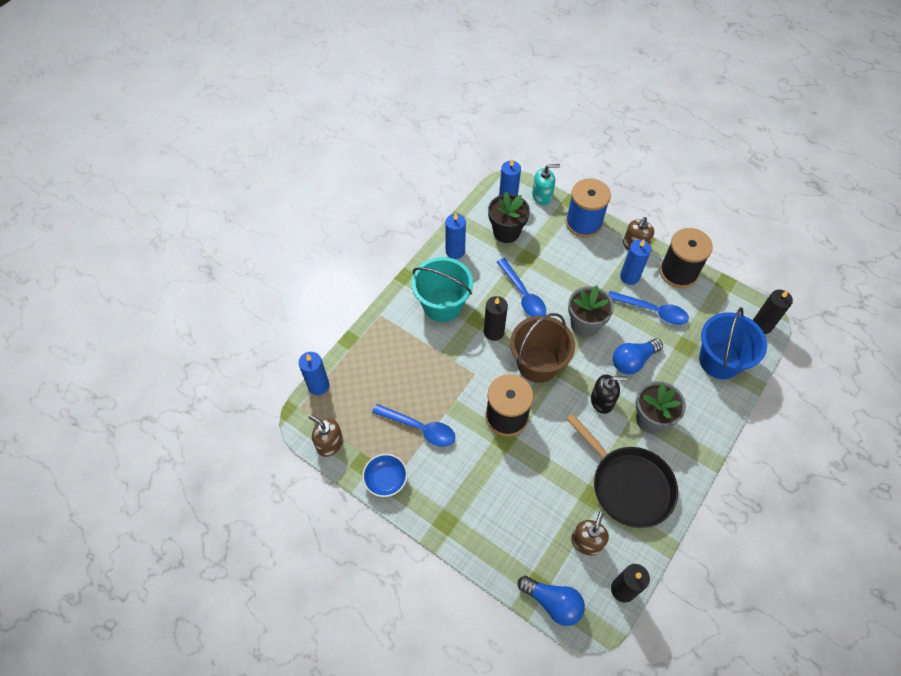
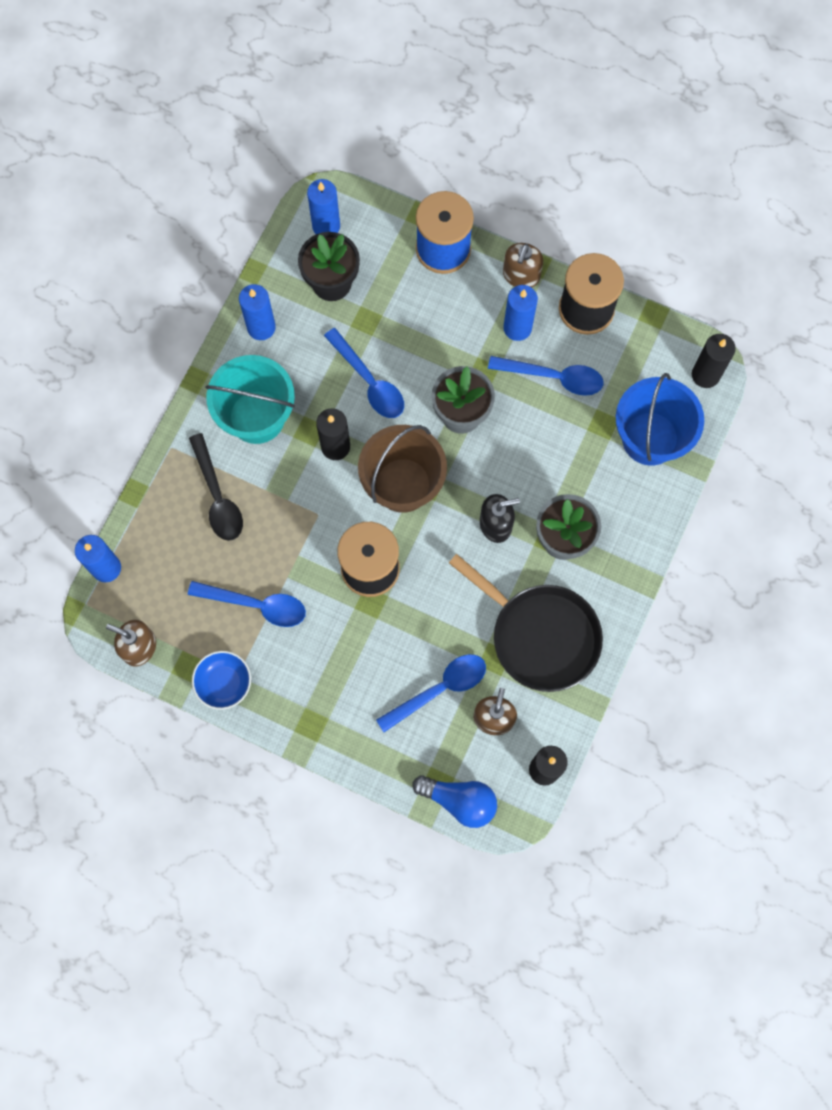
camera: 10 degrees left, 15 degrees up
(406, 351) = (218, 497): none -> black spoon
(542, 196) = (376, 212): turquoise soap dispenser -> none
(547, 512) = (440, 689): none -> blue spoon
(633, 361) = (532, 458): blue light bulb -> none

